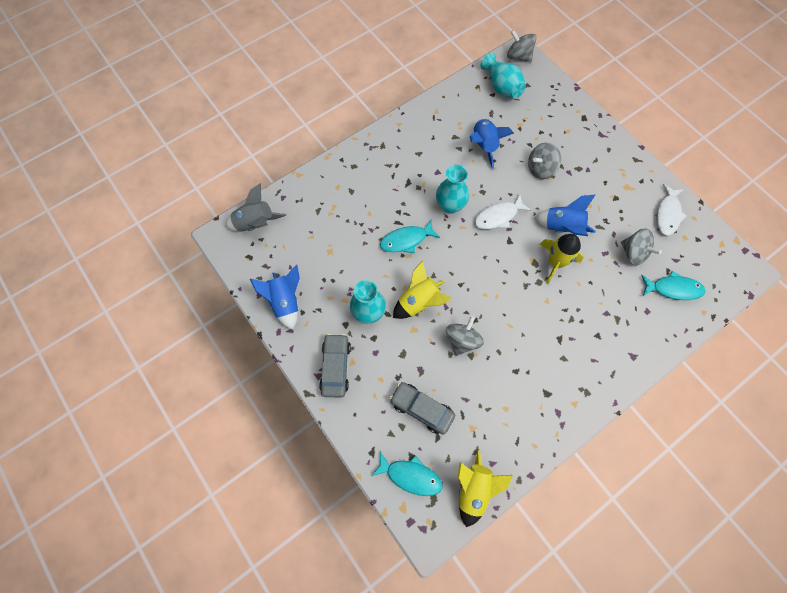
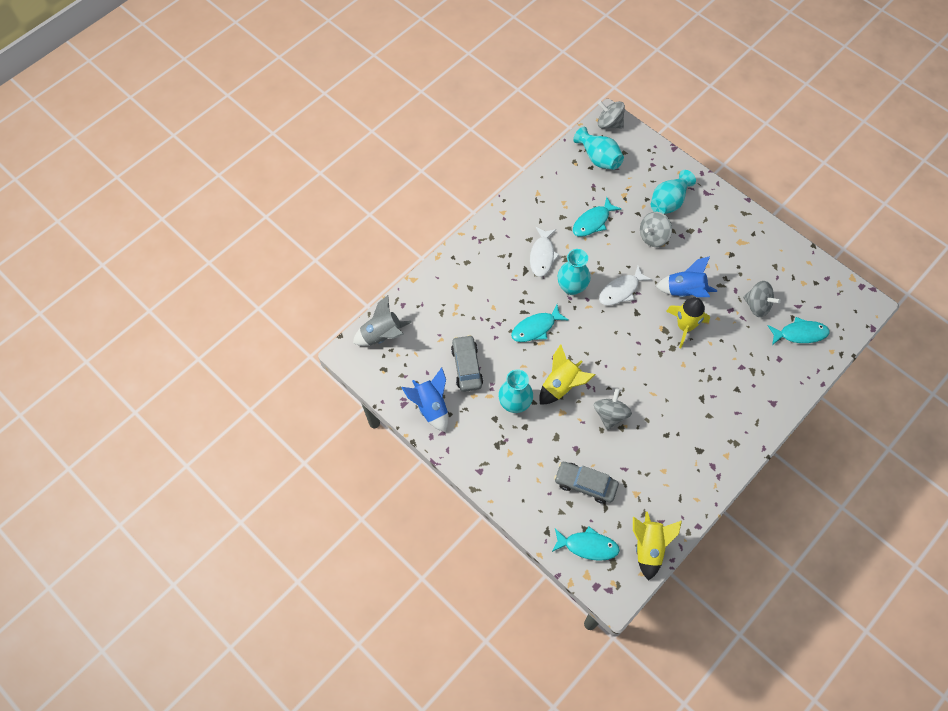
camera: 10 degrees left, 5 degrees down
(335, 367) = (495, 460): grey car -> grey car (467, 367)
(484, 146) = (593, 222): blue rocket -> turquoise fish
(562, 137) = (668, 202): none -> turquoise vase
(667, 214) = (783, 263): white fish -> white fish (542, 256)

